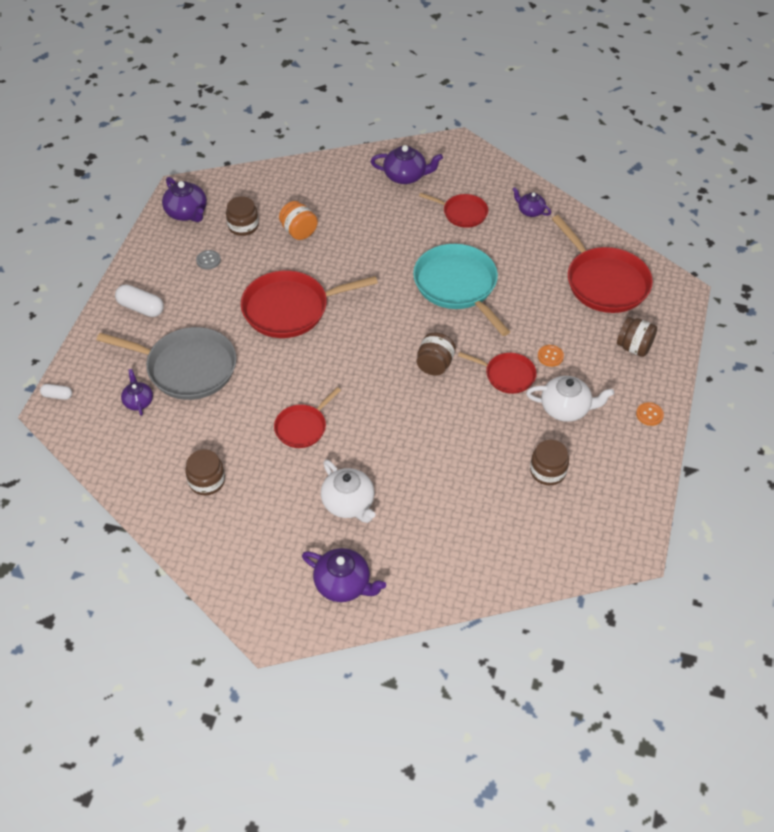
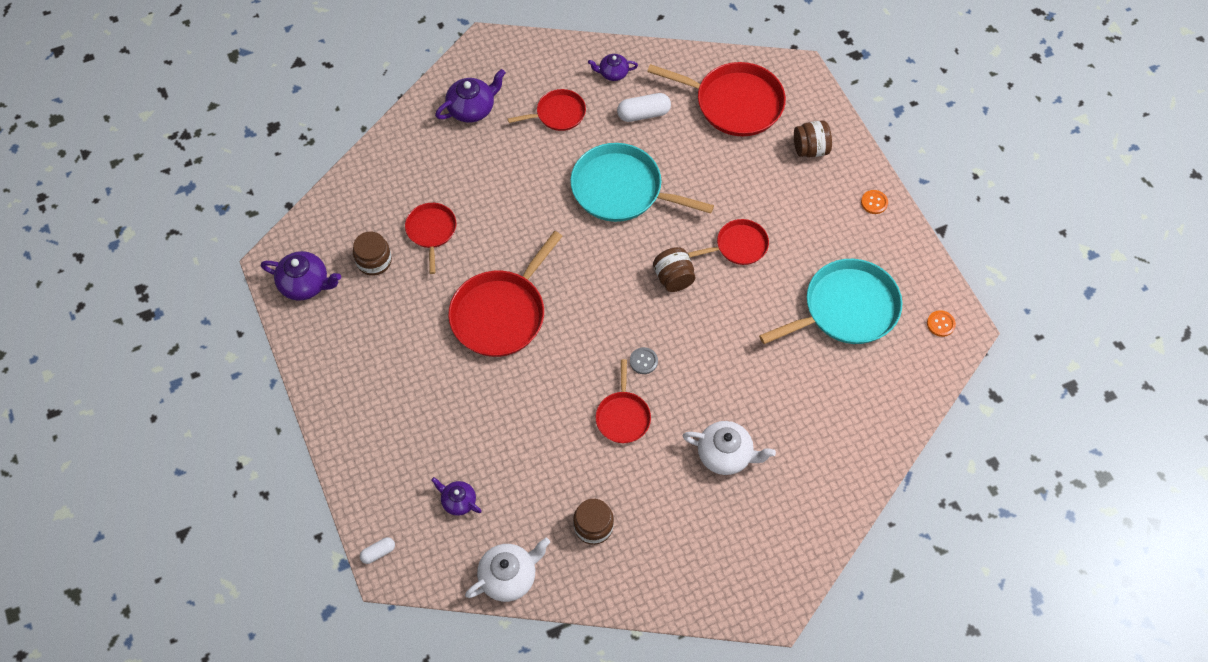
camera: 40 degrees left, 10 degrees up
(141, 308) = (364, 411): white capsule -> white capsule (643, 114)
(187, 367) = (468, 437): grey pan -> none
(208, 260) = (377, 319): grey button -> grey button (643, 361)
(299, 231) = (431, 231): orange jar -> red pan
(343, 584) = (788, 526): purple teapot -> none
(548, 471) = (846, 309): brown jar -> turquoise pan
(550, 356) = (755, 204): orange button -> orange button (940, 324)
(566, 408) = (810, 242): white teapot -> white teapot (509, 576)

